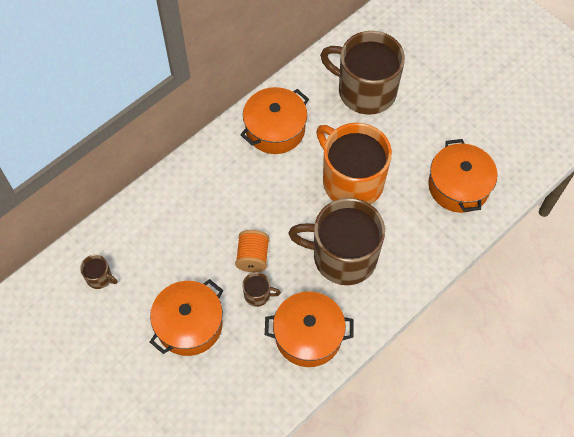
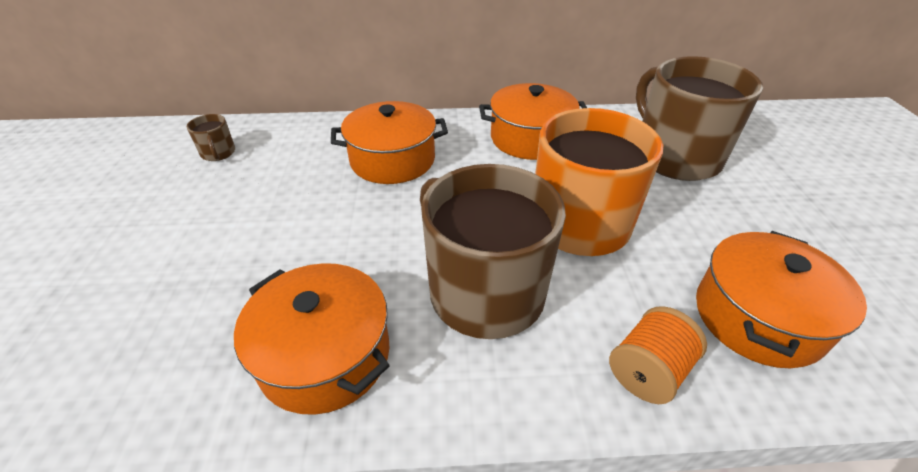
camera: 40 degrees right, 20 degrees down
(189, 324) = (223, 240): orange pot -> orange pot (392, 160)
(253, 257) = (373, 223): orange spool -> orange spool (648, 371)
(258, 295) = (329, 262): brown mug -> none

